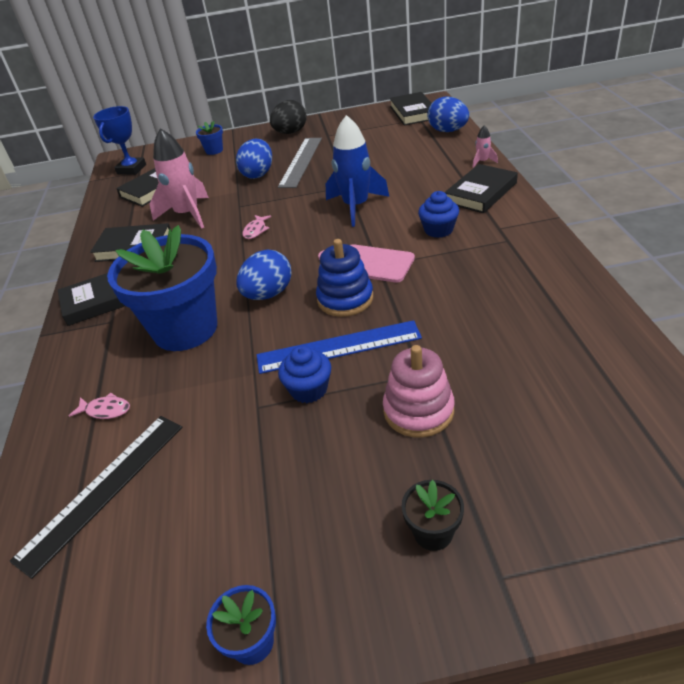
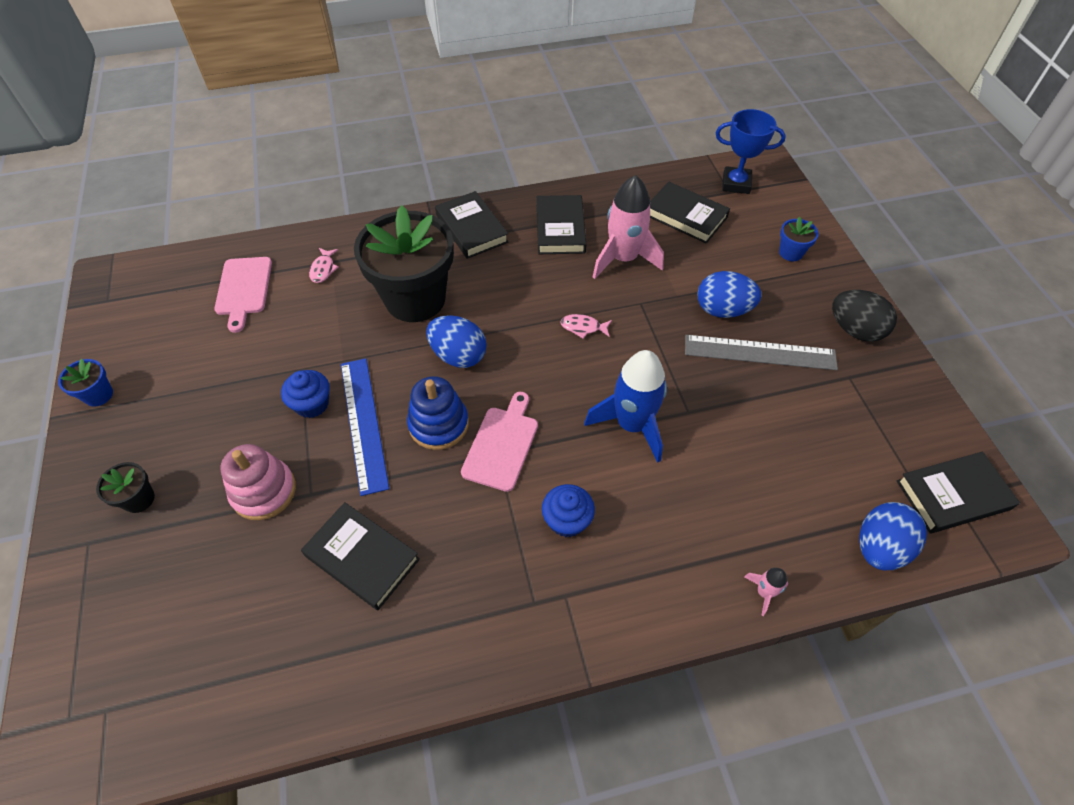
camera: 80 degrees right, 15 degrees up
(103, 489) = (243, 289): black ruler -> pink cutting board
(185, 329) = (415, 299): blue flower pot -> black flower pot
(481, 193) = (663, 581): black book -> black book (362, 558)

